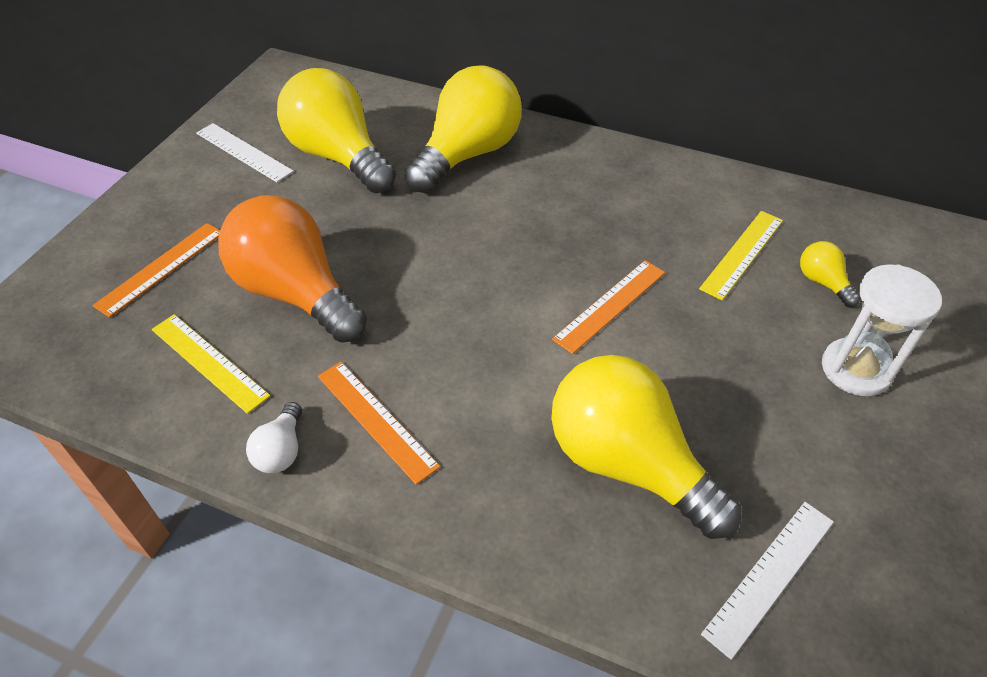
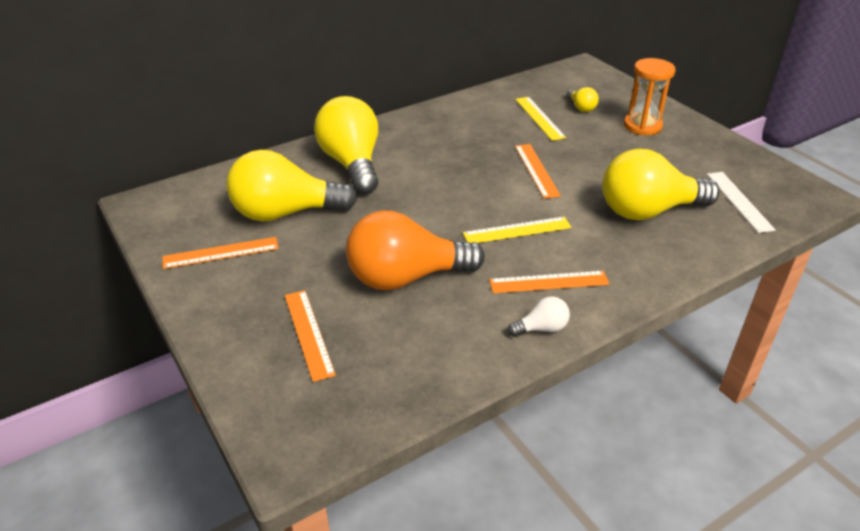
camera: 55 degrees left, 10 degrees down
(209, 362) = (433, 337): yellow ruler -> yellow ruler (517, 230)
(243, 152) = (221, 253): white ruler -> orange ruler
(281, 450) = (541, 328): white light bulb -> white light bulb turned 60 degrees counterclockwise
(822, 282) = (581, 108): yellow light bulb -> yellow light bulb turned 120 degrees counterclockwise
(856, 369) = (642, 126): white hourglass -> orange hourglass

